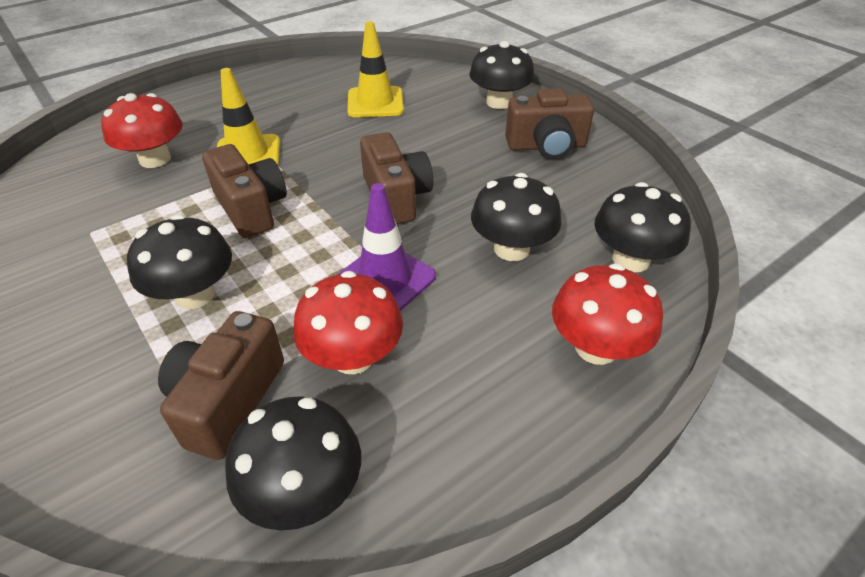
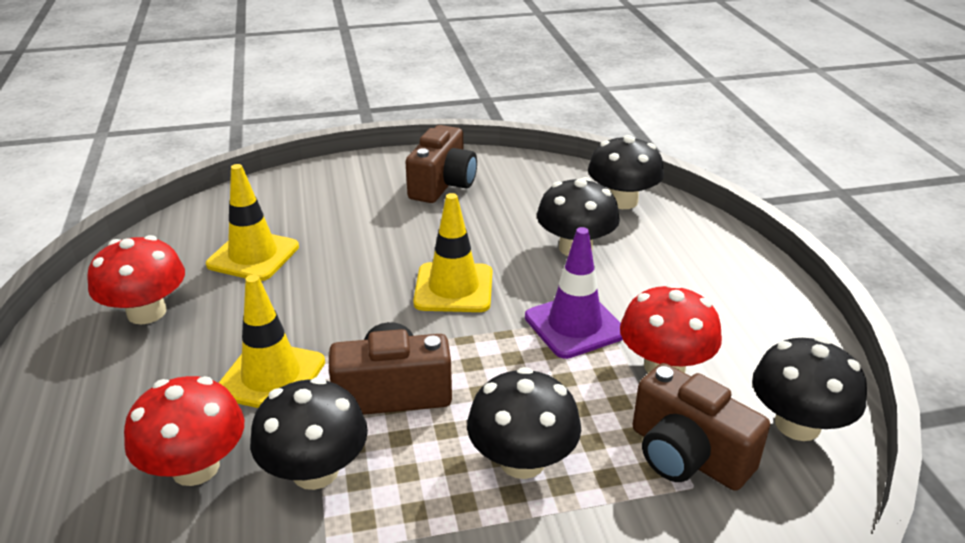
camera: 65 degrees left, 10 degrees down
(396, 197) = (453, 288): brown camera -> yellow traffic cone
(499, 102) = (341, 183): black mushroom -> black mushroom (315, 471)
(596, 347) = (706, 247): red mushroom -> red mushroom (147, 312)

